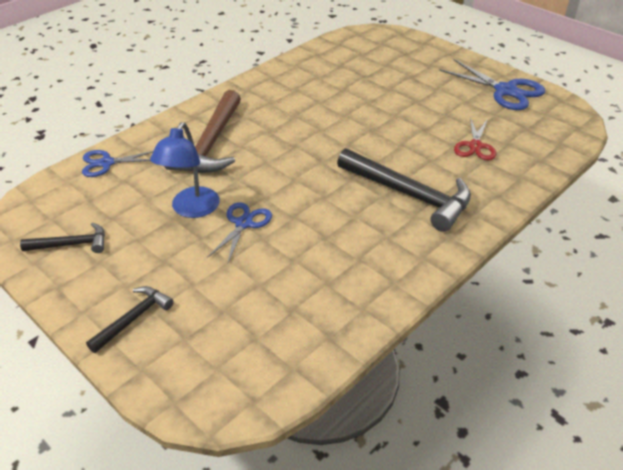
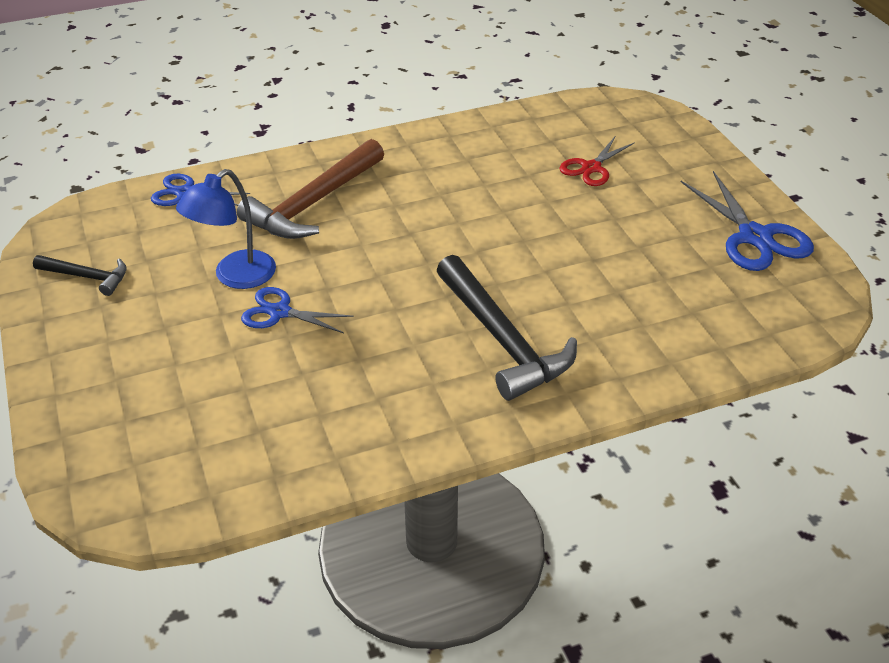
camera: 25 degrees right, 0 degrees up
(133, 318) = (91, 380): black hammer -> none
(244, 223) = (280, 312): blue scissors -> blue scissors turned 120 degrees counterclockwise
(475, 146) = (644, 302): red scissors -> red scissors (591, 168)

